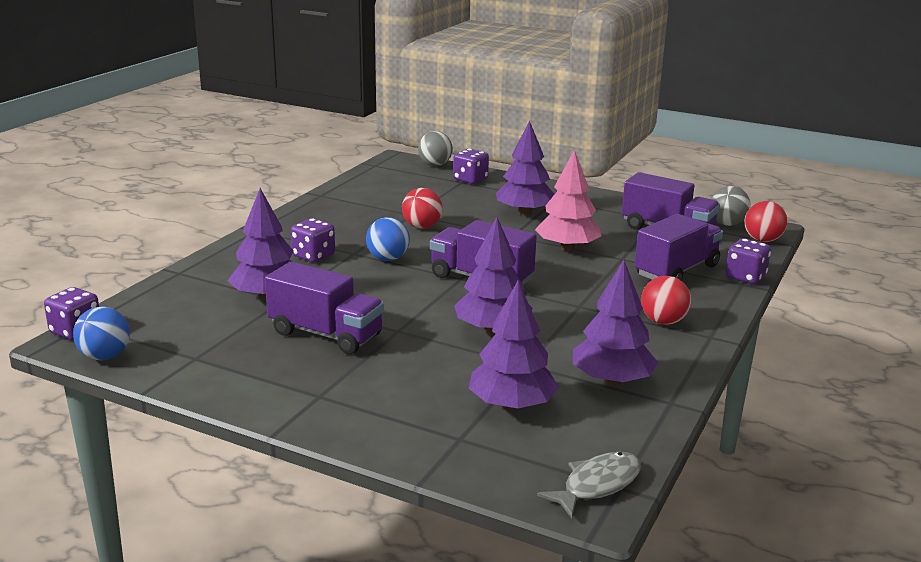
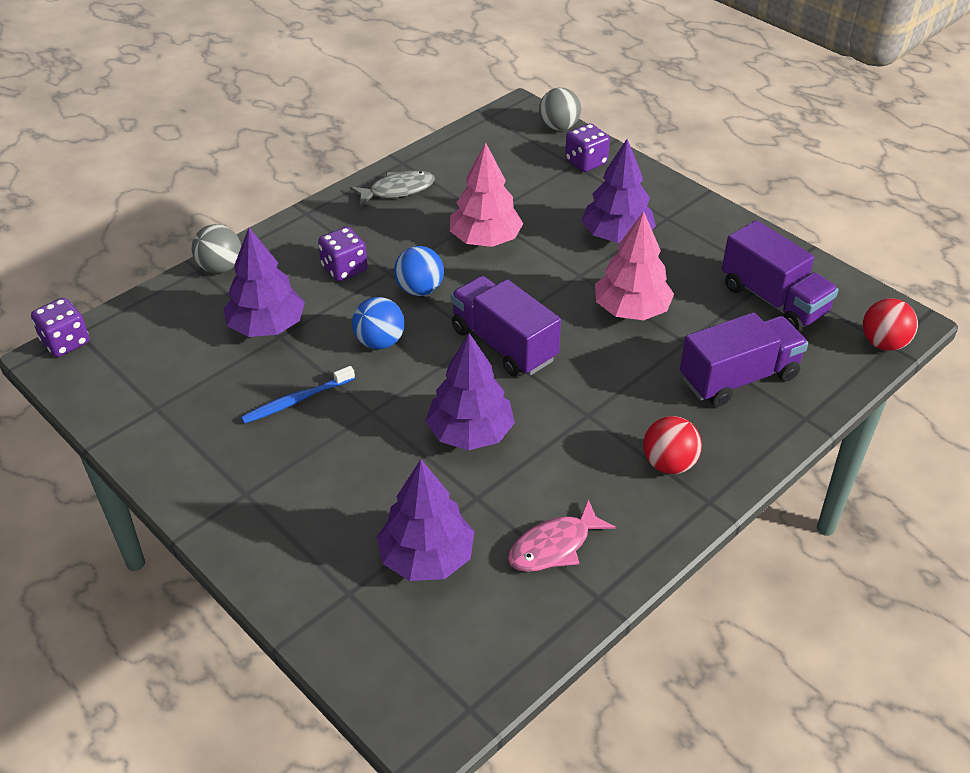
camera: 20 degrees right, 20 degrees up
(105, 356) = (76, 386): blue ball -> blue ball (380, 342)
(325, 334) = (296, 401): purple truck -> blue toothbrush
(422, 227) = (485, 240): red ball -> pink tree
(597, 485) = (448, 699): grey fish -> grey fish (397, 190)
(612, 380) = (554, 546): purple tree -> pink fish
(727, 224) = (856, 303): grey ball -> grey ball (220, 267)
(745, 277) = (817, 407): purple dice -> none

